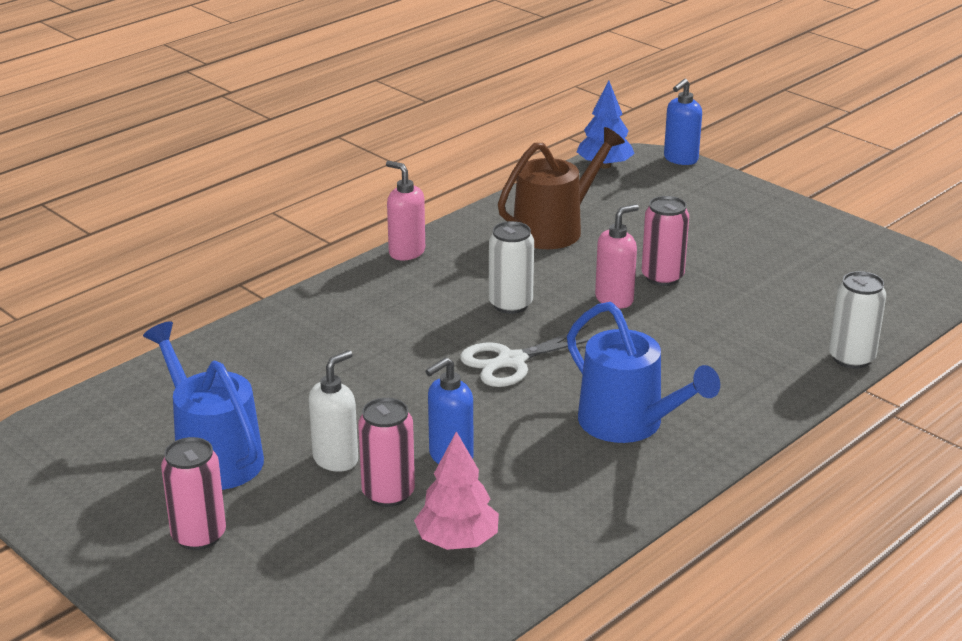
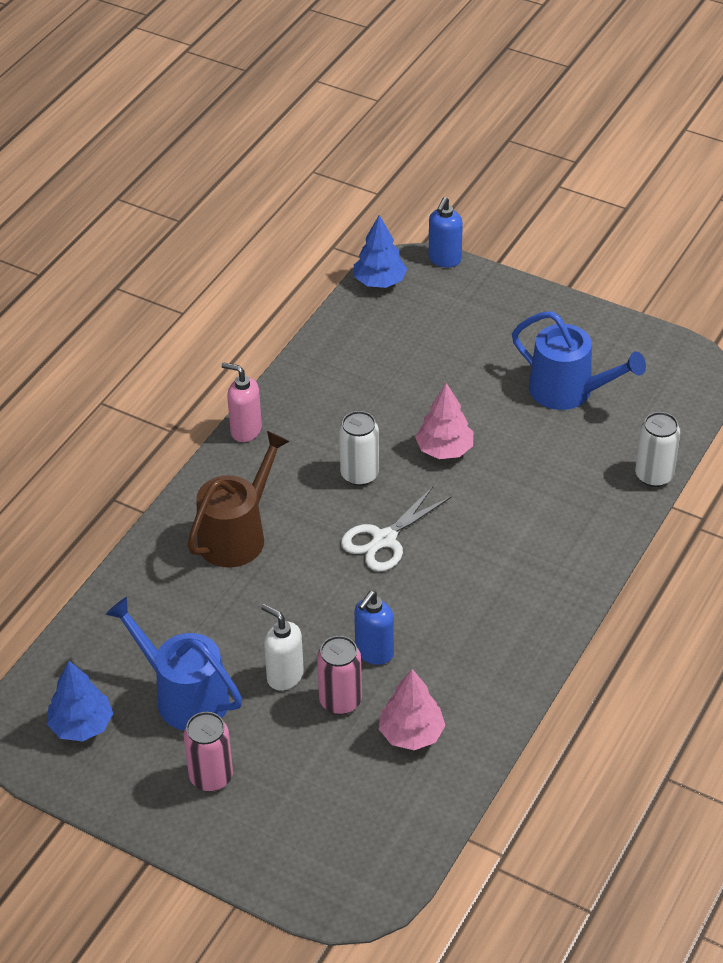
camera: 15 degrees left, 15 degrees up
(84, 461) = (81, 725): none -> blue tree
(336, 459) = (284, 676): white soap dispenser -> white soap dispenser turned 75 degrees counterclockwise
(554, 229) = (364, 374): brown watering can -> brown watering can (237, 535)
(614, 299) = (444, 449): pink soap dispenser -> pink tree
(628, 424) = (501, 586): blue watering can -> blue watering can (568, 391)
(662, 277) = (475, 414): pink can -> none

